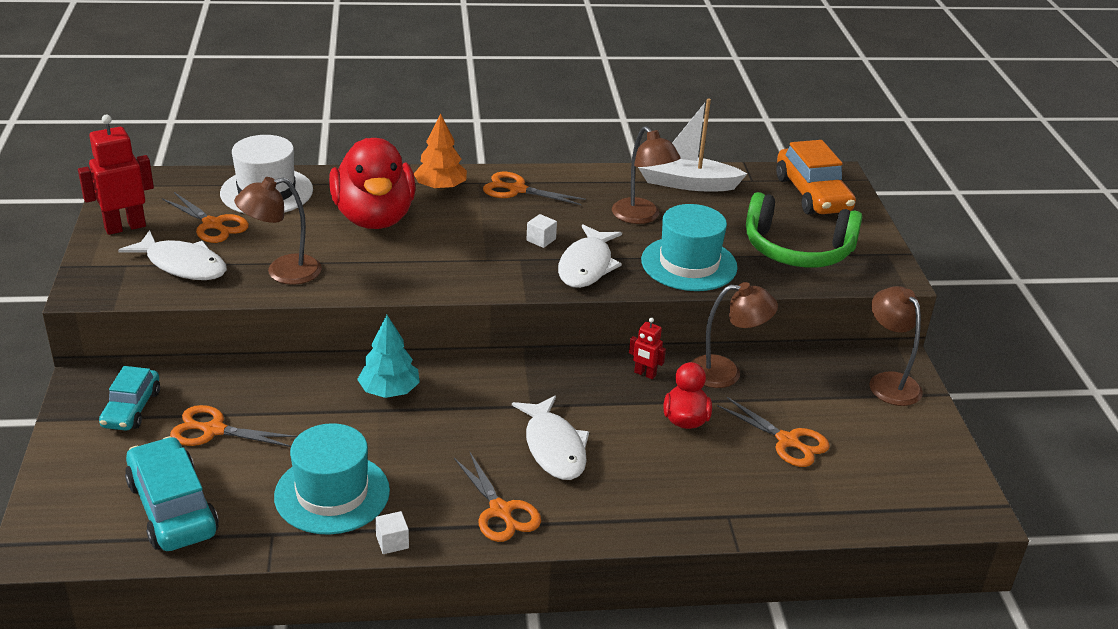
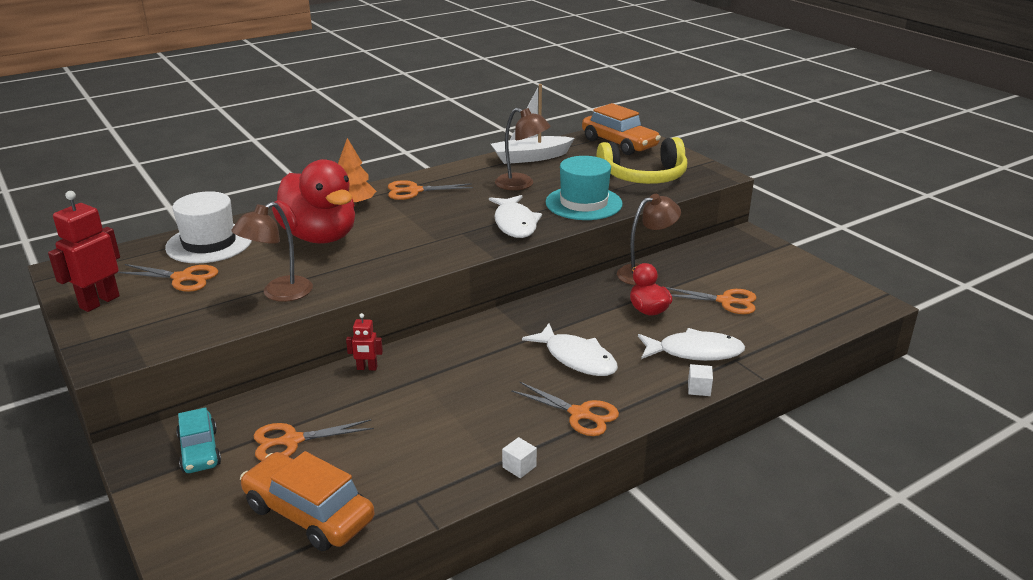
camera: 25 degrees left, 5 degrees down
(172, 508) = (308, 513): turquoise car -> orange car
(183, 265) = (182, 314): white fish -> white fish (695, 352)
(332, 493) = (438, 450): turquoise hat -> none
(389, 391) = (416, 363): turquoise tree -> none
(541, 240) = (465, 217): white cube -> white cube (699, 389)
(645, 374) = (593, 291): red robot -> red robot (367, 368)
(797, 250) = (644, 176): green headphones -> yellow headphones
(888, 382) = (750, 247): brown lamp -> none

